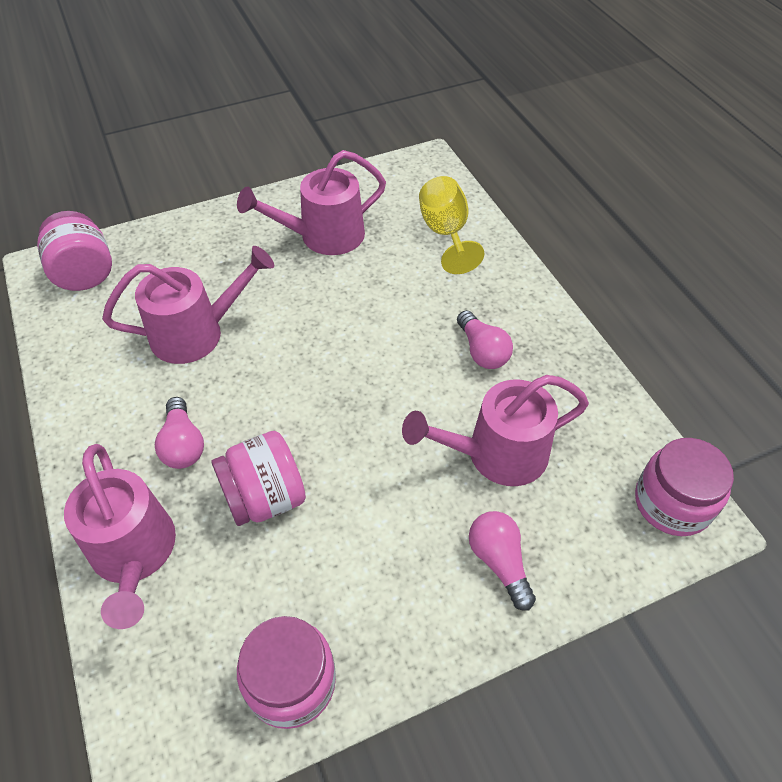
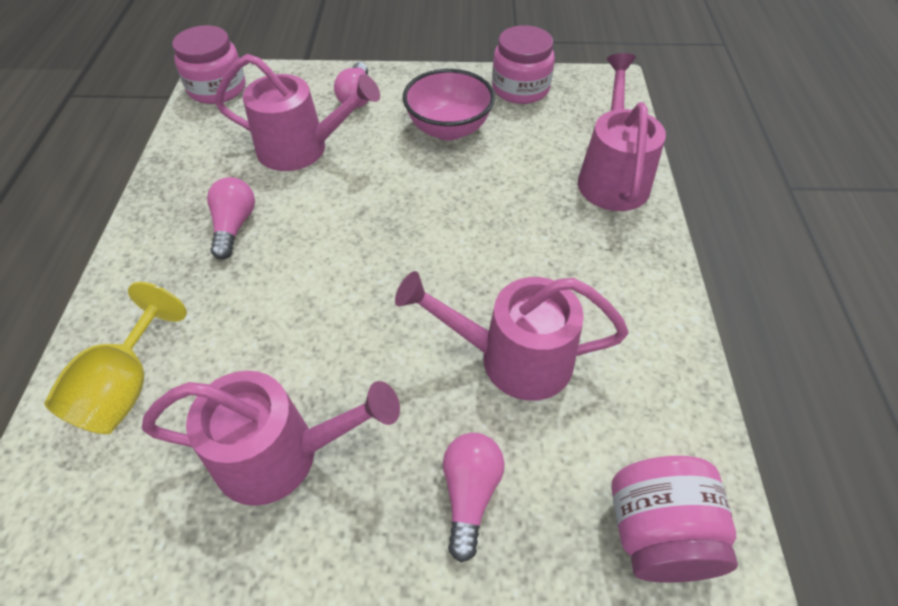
camera: 155 degrees left, 0 degrees up
(183, 444) = (557, 241): pink light bulb -> pink light bulb (470, 494)
(265, 497) = (498, 179): pink jar -> none
(354, 553) = (448, 129): none -> pink bowl

